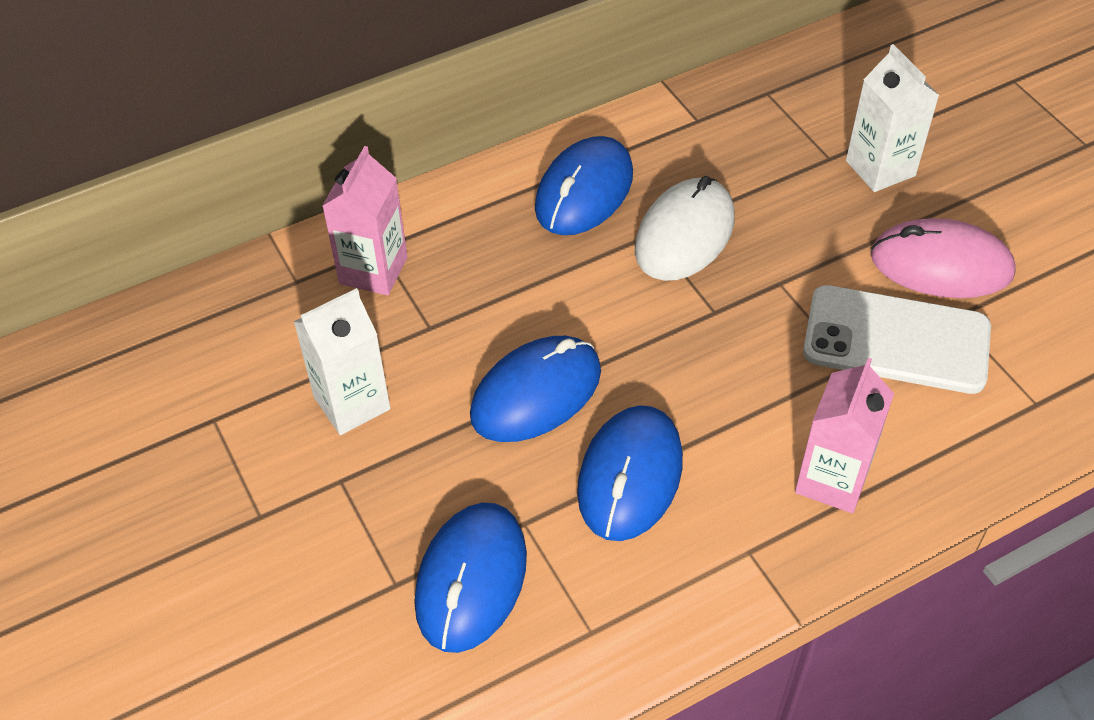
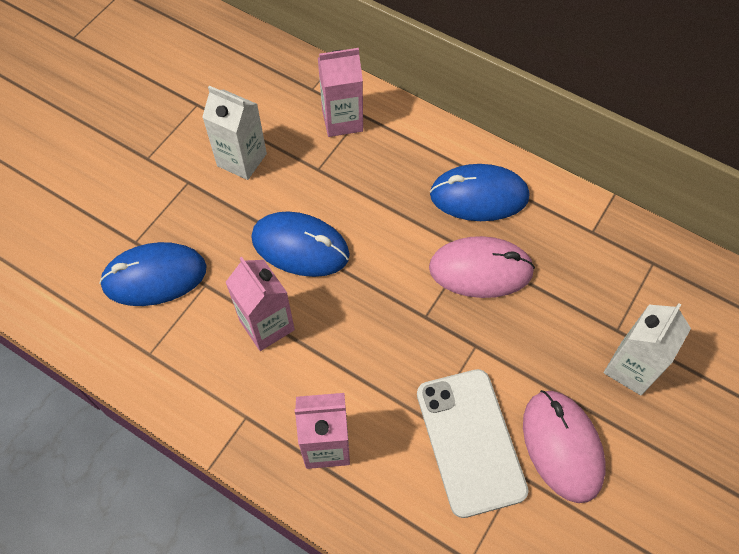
camera: 60 degrees right, 10 degrees up
(630, 476) = (267, 325): blue mouse -> pink carton
(684, 234) = (480, 270): white mouse -> pink mouse

